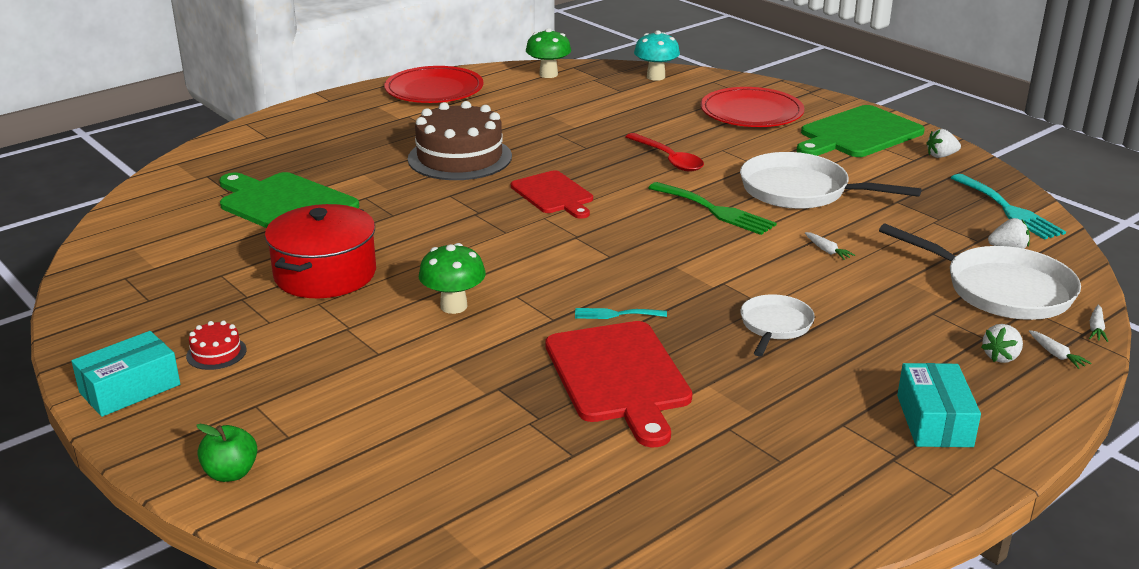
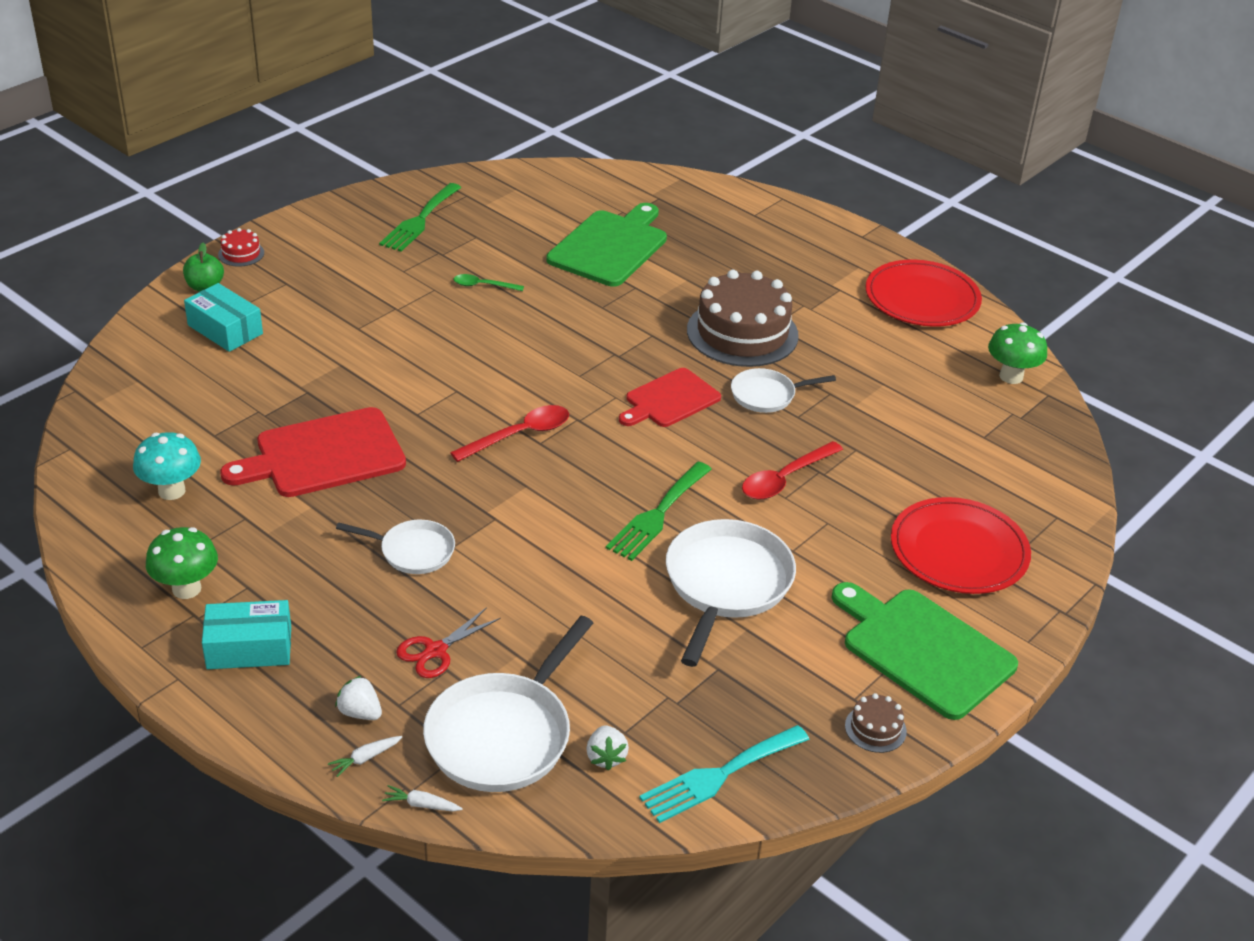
camera: 80 degrees right, 10 degrees up
(130, 388) = (308, 228): turquoise box -> turquoise box (225, 329)
(162, 308) = (420, 220): none -> green fork
(216, 353) = (356, 255): red cake -> red cake (241, 253)
(325, 274) = (483, 286): red pot -> green spoon
(453, 306) = (434, 358): green mushroom -> green mushroom (186, 589)
(554, 156) = (767, 395): none -> white pan
(597, 265) = (519, 435): none -> red spoon
(615, 314) = (427, 450): turquoise fork -> none
(656, 77) = (1047, 465): turquoise mushroom -> turquoise mushroom (171, 491)
(827, 251) = (575, 598): white carrot -> none
(910, 317) = (435, 651): none -> red scissors
(941, 156) = (875, 728): white strawberry -> brown cake

